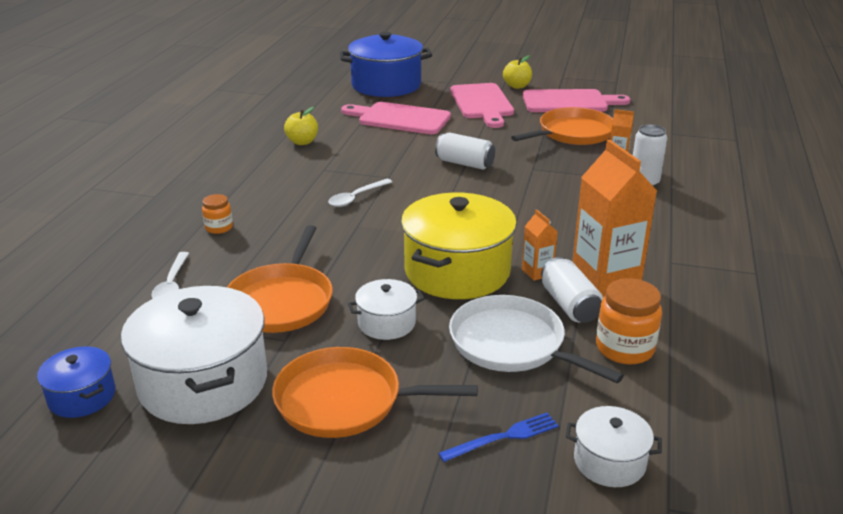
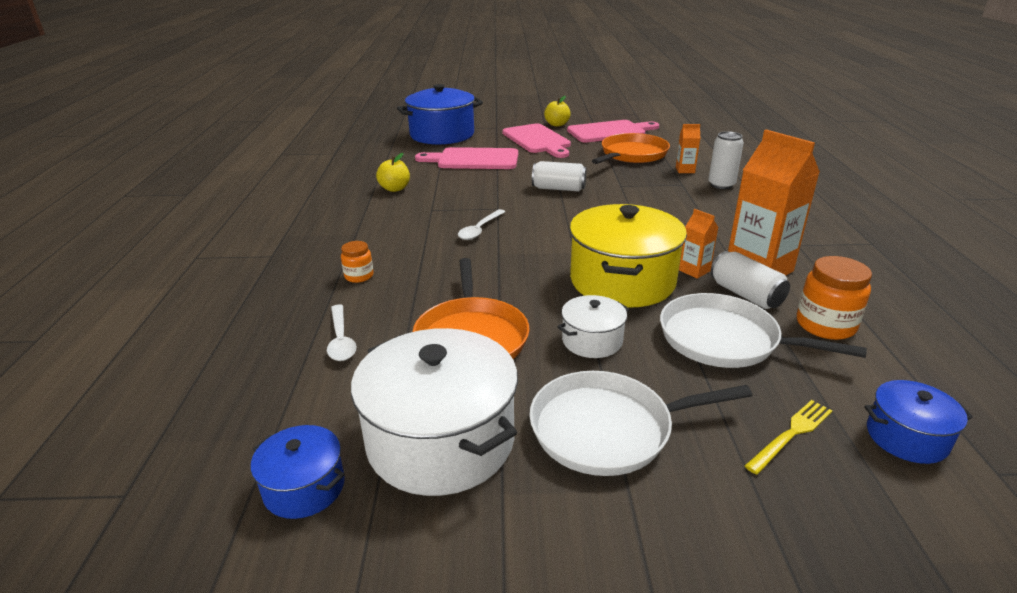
camera: 15 degrees left, 0 degrees up
(345, 400) = (608, 429): orange pan -> white pan
(503, 437) = (791, 434): blue fork -> yellow fork
(609, 461) = (906, 437): white pot -> blue pot

